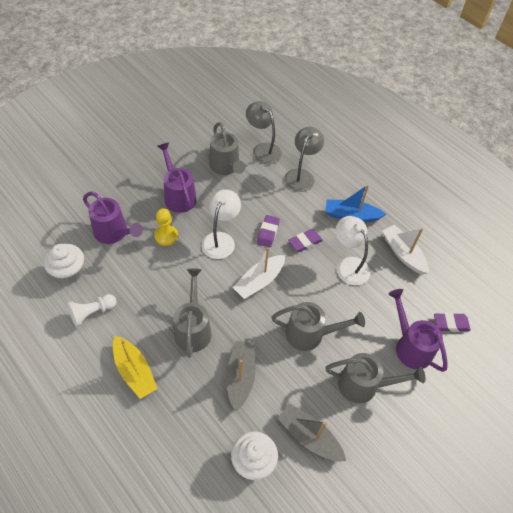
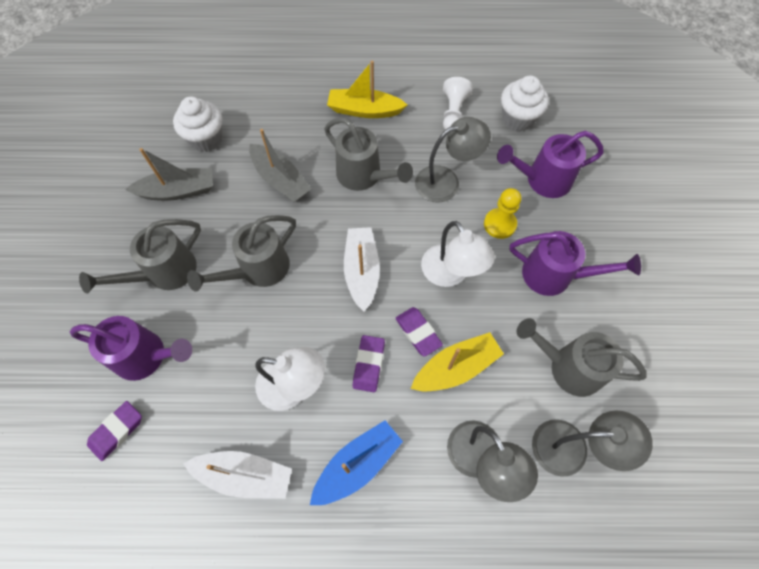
camera: 135 degrees right, 10 degrees up
(157, 280) = (446, 181): none -> grey lamp
(270, 207) = (456, 367): none -> yellow boat

